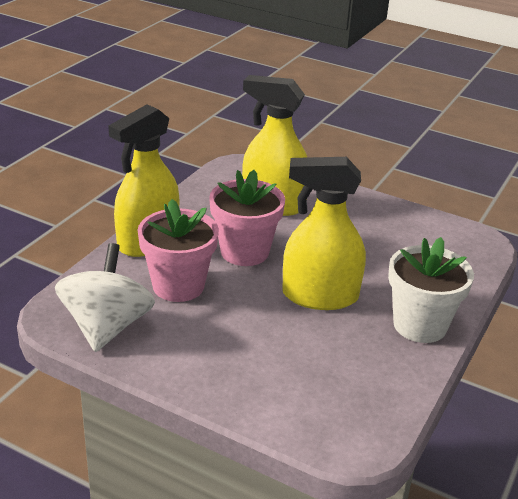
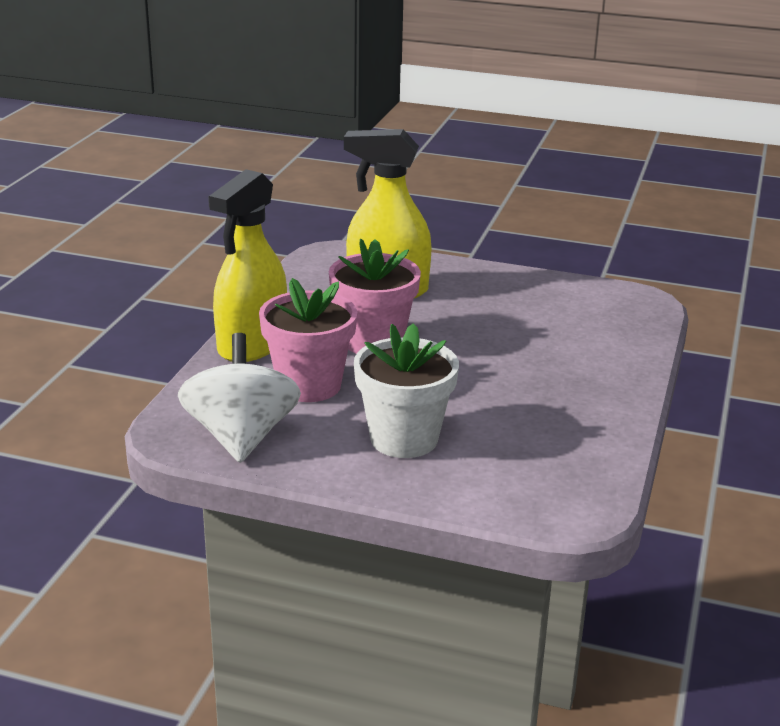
camera: 10 degrees left, 5 degrees down
(319, 296) = (479, 376): yellow spray bottle -> none
(420, 325) = (604, 390): white flower pot -> white flower pot (404, 439)

